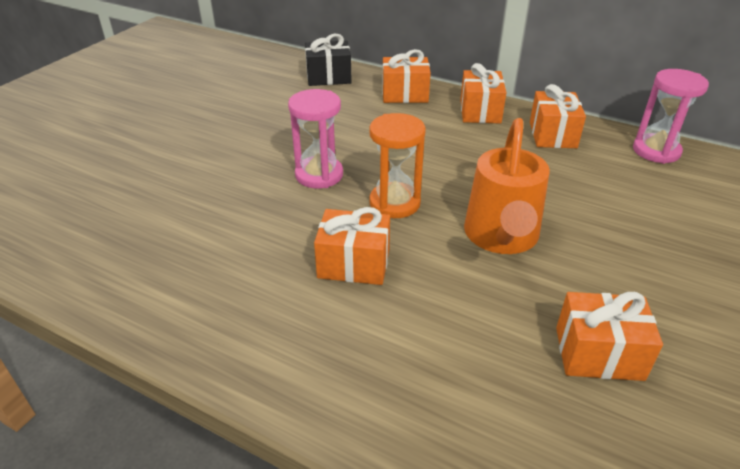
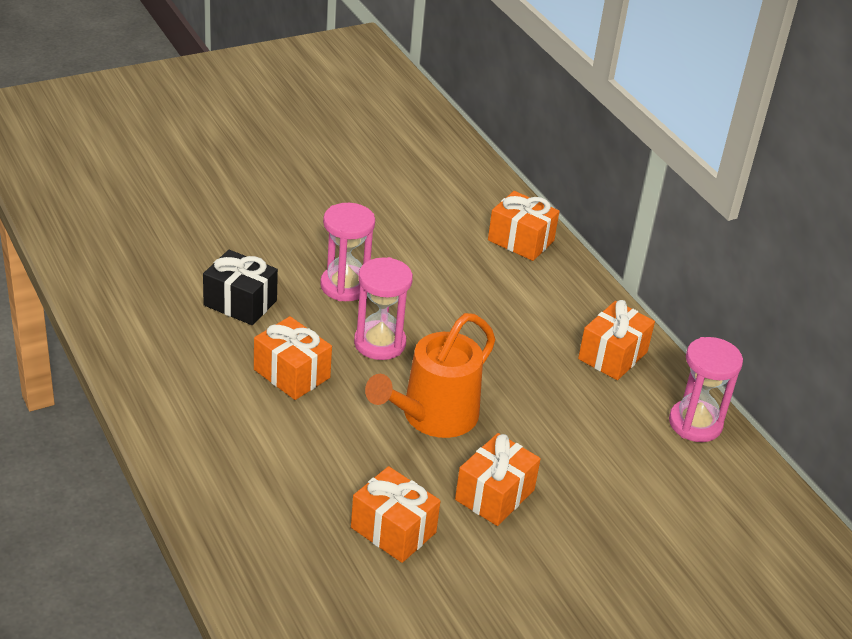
camera: 30 degrees right, 0 degrees up
(328, 77) = (467, 184): black gift -> black gift (240, 303)
(394, 203) = (379, 343): orange hourglass -> pink hourglass
(480, 111) = (573, 296): orange gift -> orange gift (494, 495)

